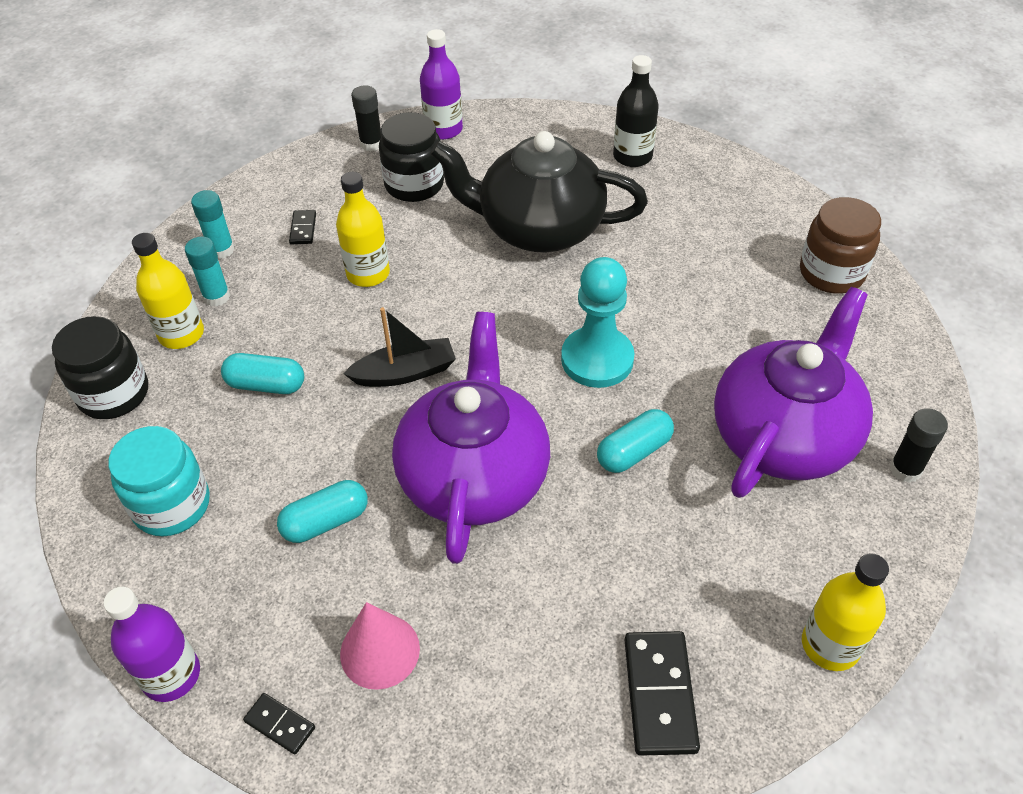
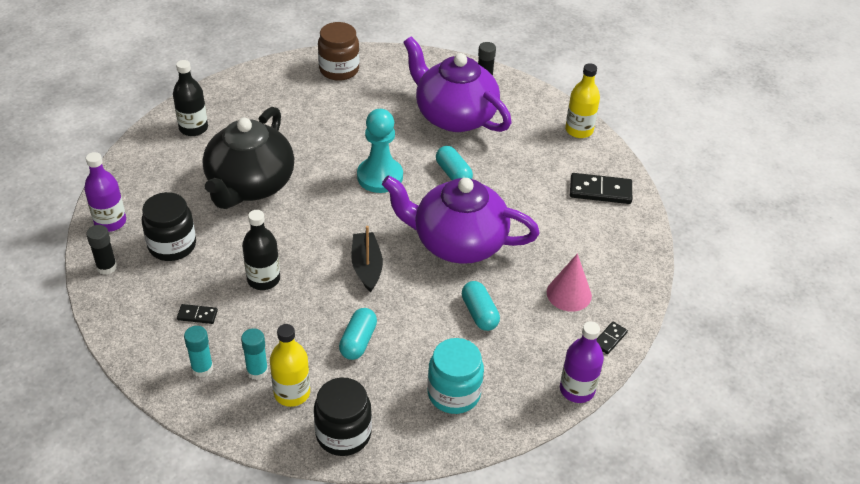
camera: 85 degrees left, 5 degrees down
(368, 274) = (263, 279): yellow bottle -> black bottle

